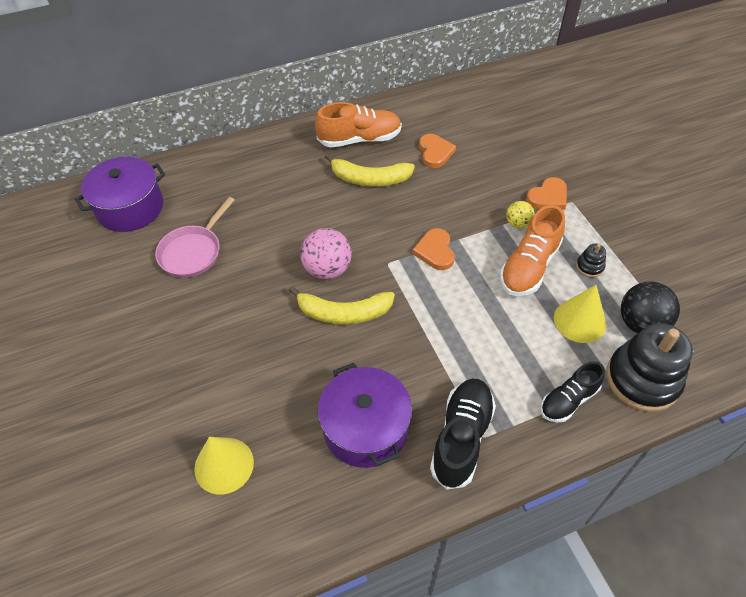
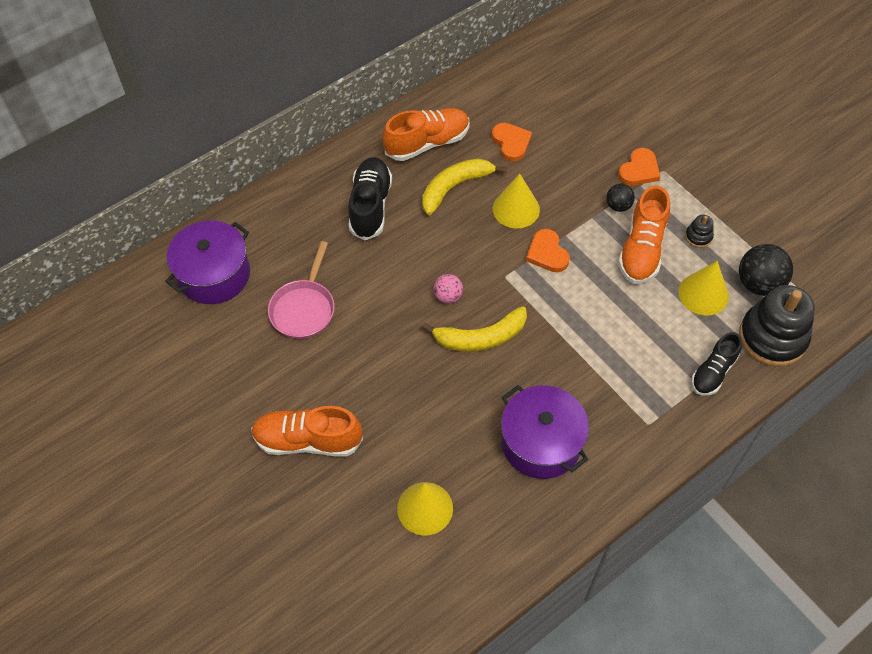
camera: 15 degrees left, 5 degrees up
(142, 370) = (308, 440): none -> orange shoe
(327, 269) = (448, 296): pink ball -> pink ball, size x0.57
(370, 179) = (454, 187): yellow banana -> yellow banana turned 150 degrees clockwise
(419, 207) = (516, 209): none -> yellow cone
(461, 438) = (629, 430): black shoe -> black shoe (370, 206)
(518, 223) = (618, 206): yellow ball -> black ball

